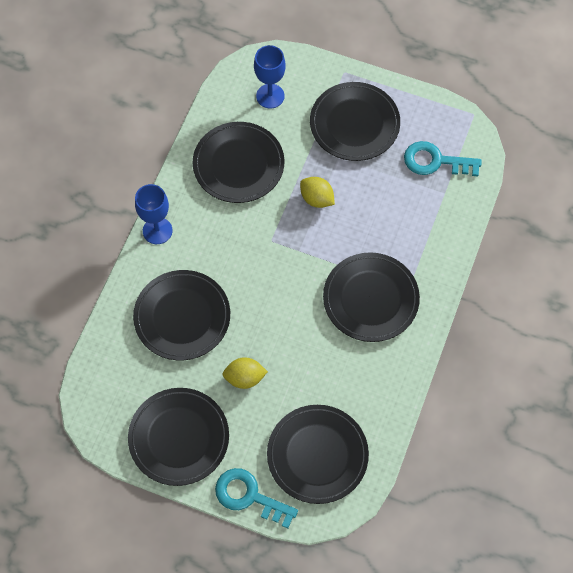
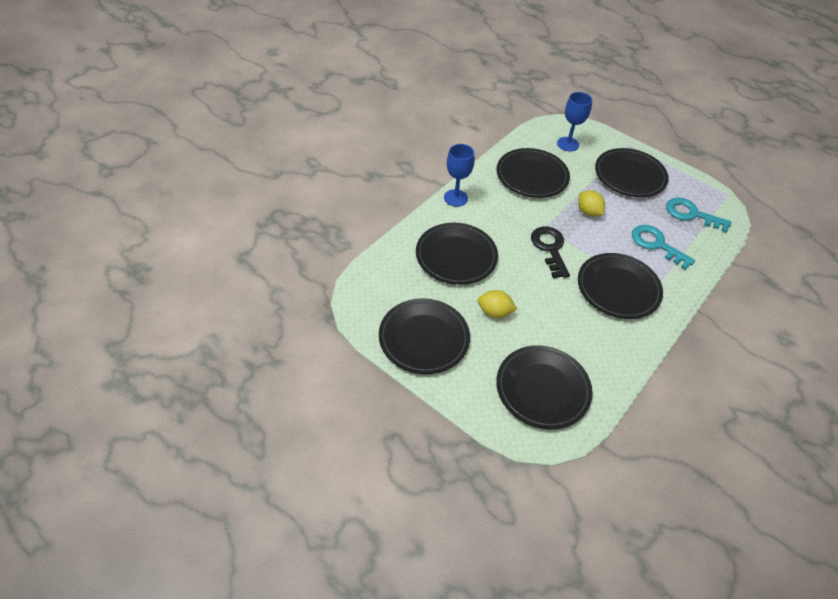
camera: 15 degrees right, 15 degrees down
(249, 496) = (471, 402): turquoise key -> turquoise key (656, 244)
(284, 269) = (550, 248): none -> black key

